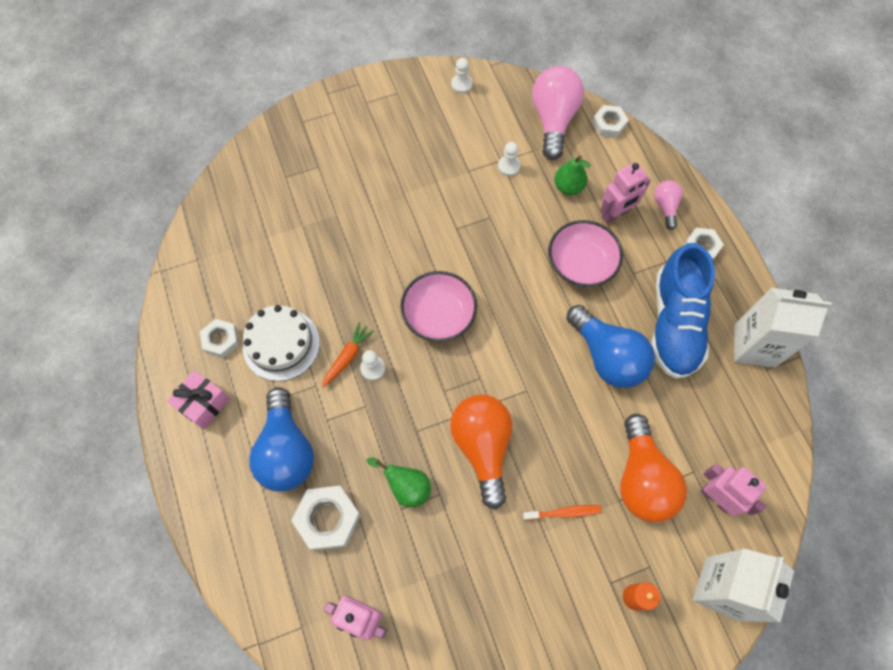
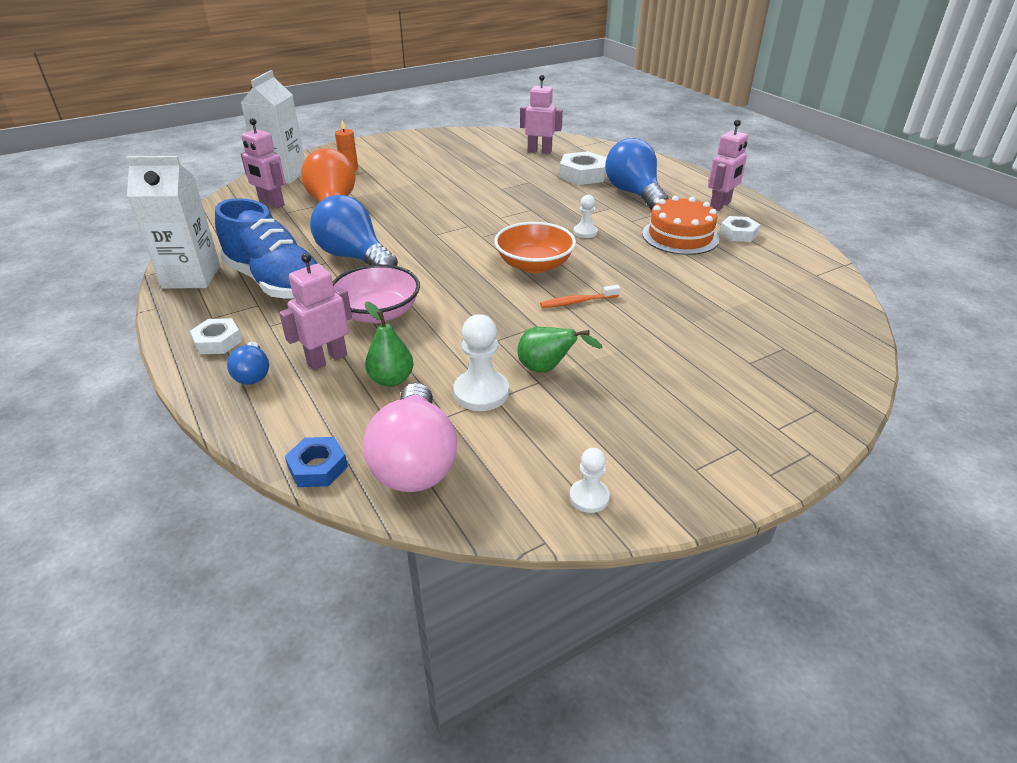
camera: 170 degrees right, 30 degrees down
(204, 404) = (720, 205): pink gift -> pink robot
(281, 344) = (680, 236): white cake -> orange cake
(347, 357) = (612, 235): orange carrot -> none
(406, 487) = (529, 189): green pear -> green pear (547, 369)
(439, 315) = (534, 265): pink bowl -> orange bowl
(482, 447) = (471, 207): orange light bulb -> none
(509, 166) = (481, 392): white pawn -> white pawn, size x1.66
(564, 512) = (400, 189): orange toothbrush -> orange toothbrush (577, 302)
(609, 124) = (317, 467): white nut -> blue nut
(665, 207) = (253, 374): pink light bulb -> blue light bulb
(674, 323) = (276, 282): blue shoe -> blue shoe turned 135 degrees clockwise

